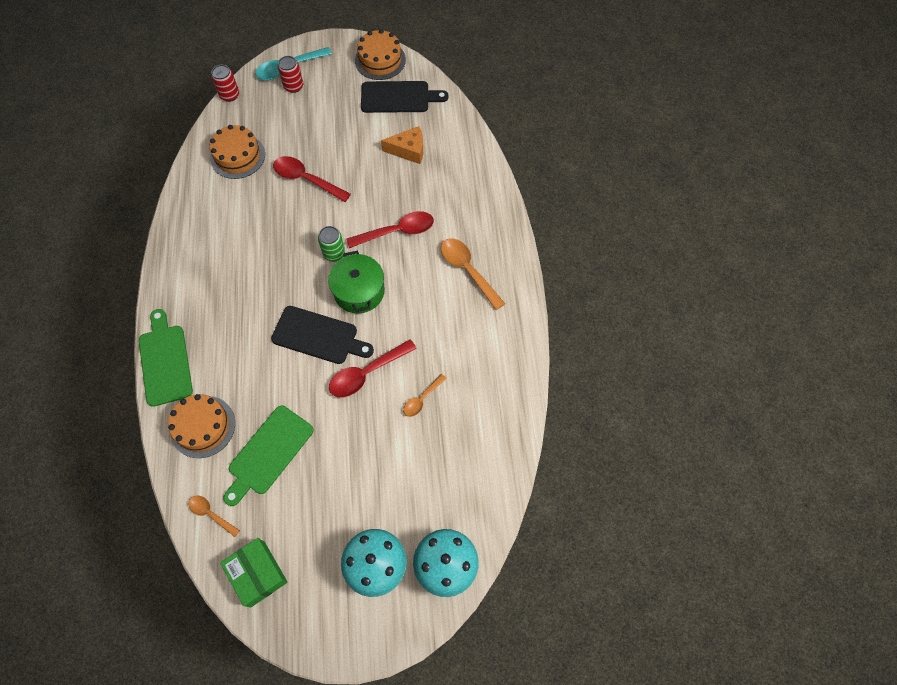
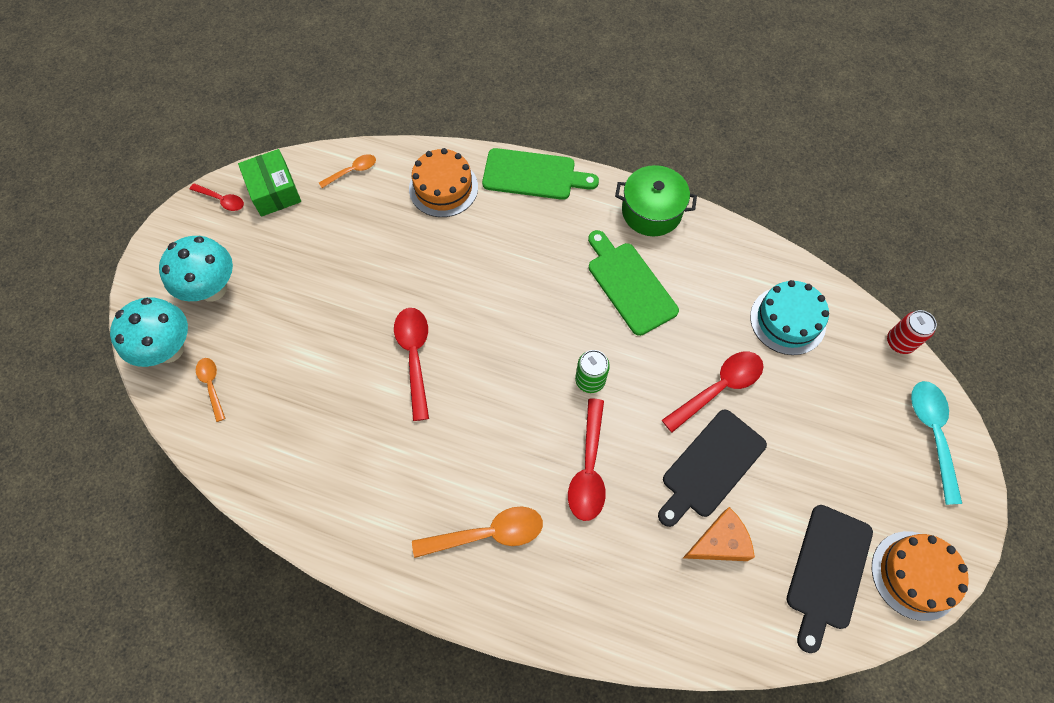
camera: 115 degrees right, 0 degrees up
(237, 156) = (787, 320): orange cake -> turquoise cake
(257, 574) = (274, 191): green box -> green box turned 75 degrees clockwise
(268, 453) = (381, 234): green cutting board -> green cutting board (629, 285)
(285, 618) = (222, 200): none -> red spoon
(293, 86) = (893, 428): red can -> none
(318, 336) = (487, 324): black cutting board -> black cutting board (710, 466)
(359, 291) = (523, 388): green pot -> green pot (651, 211)
(408, 150) = (719, 542): orange cheese -> orange cheese turned 135 degrees counterclockwise
(422, 399) = (351, 402): orange spoon -> orange spoon (212, 385)

